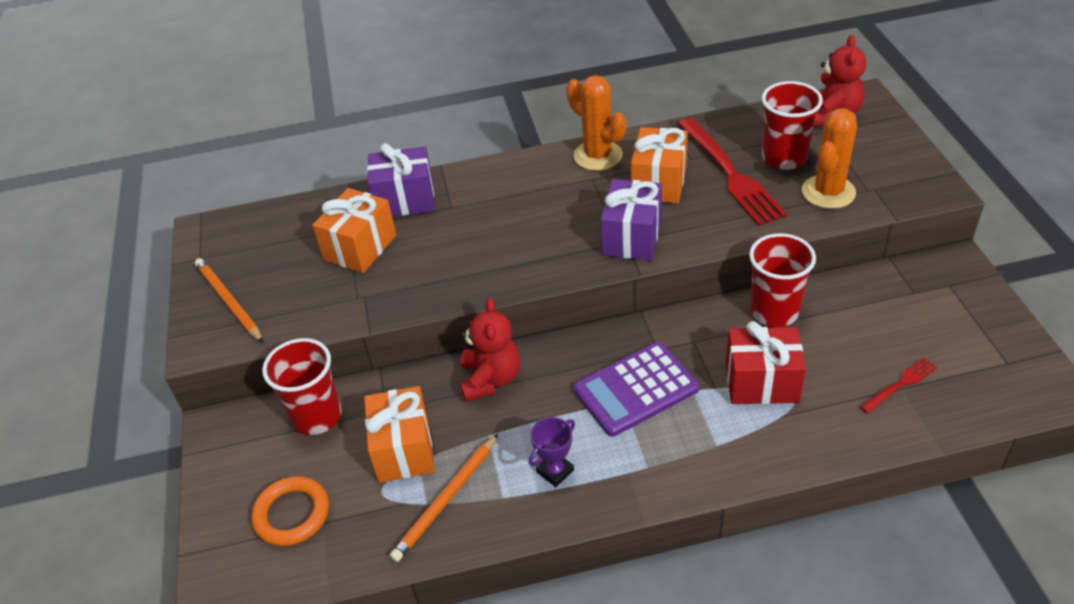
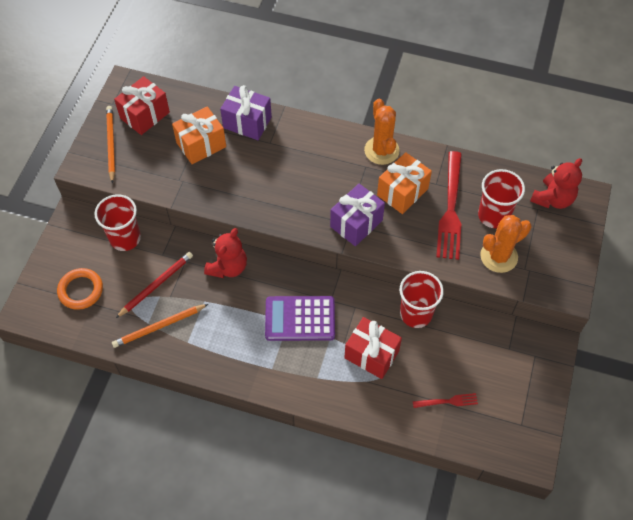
camera: 25 degrees right, 15 degrees up
(256, 250) = (145, 115): none -> red gift
(404, 450) = (156, 285): orange gift -> red pencil
(555, 471) = (223, 343): purple trophy -> none

